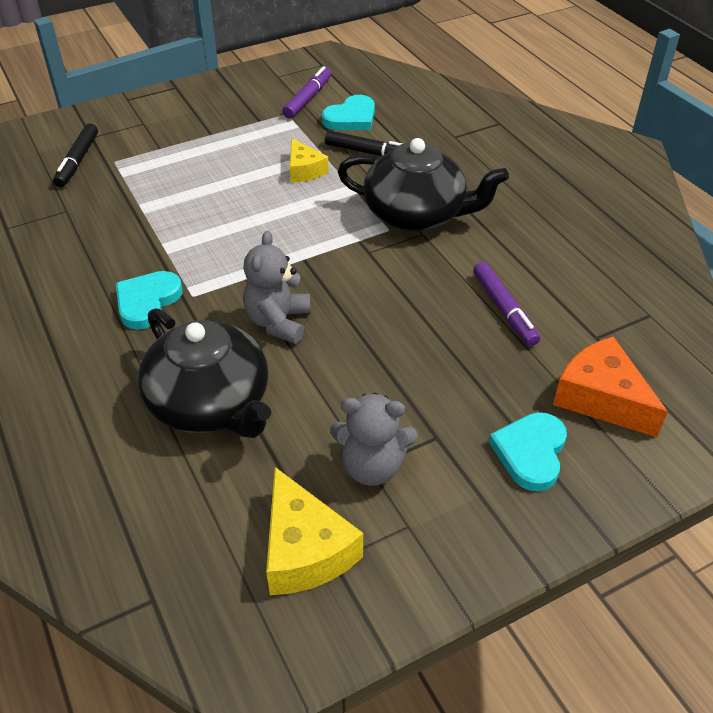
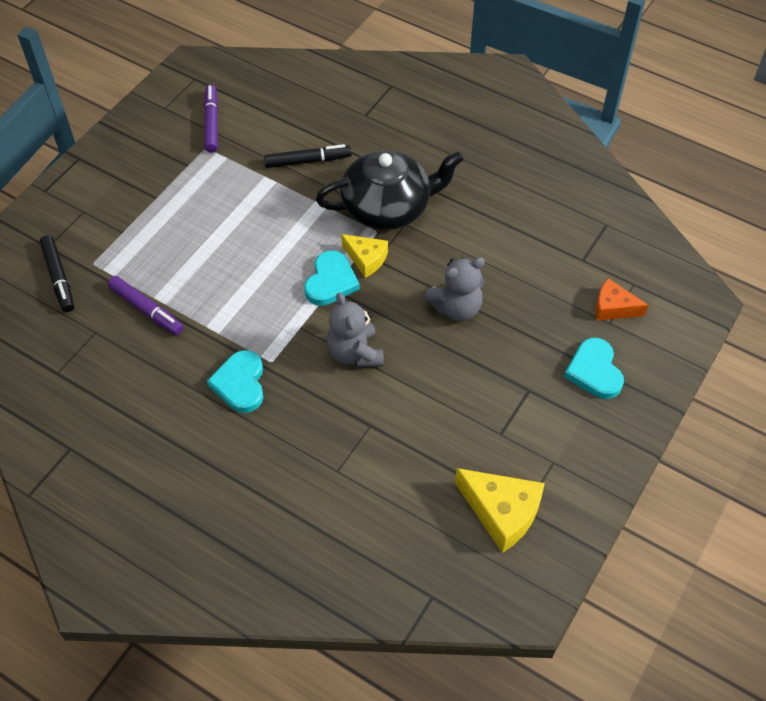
camera: 30 degrees left, 10 degrees up
(211, 403) = (358, 442): black teapot -> none
(304, 170) = (267, 202): yellow cheese -> yellow cheese (366, 259)
(351, 118) = (265, 129): turquoise heart -> turquoise heart (331, 281)
(372, 466) = (502, 432): grey teddy bear -> grey teddy bear (456, 308)
(504, 309) = (507, 265): purple marker -> purple marker (146, 310)
(601, 398) = (613, 308): orange cheese -> orange cheese, size x0.63

